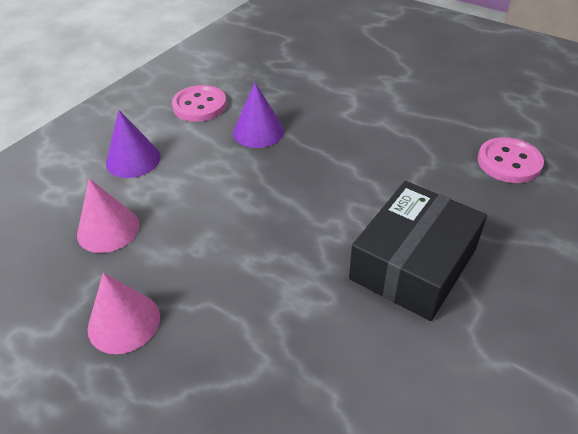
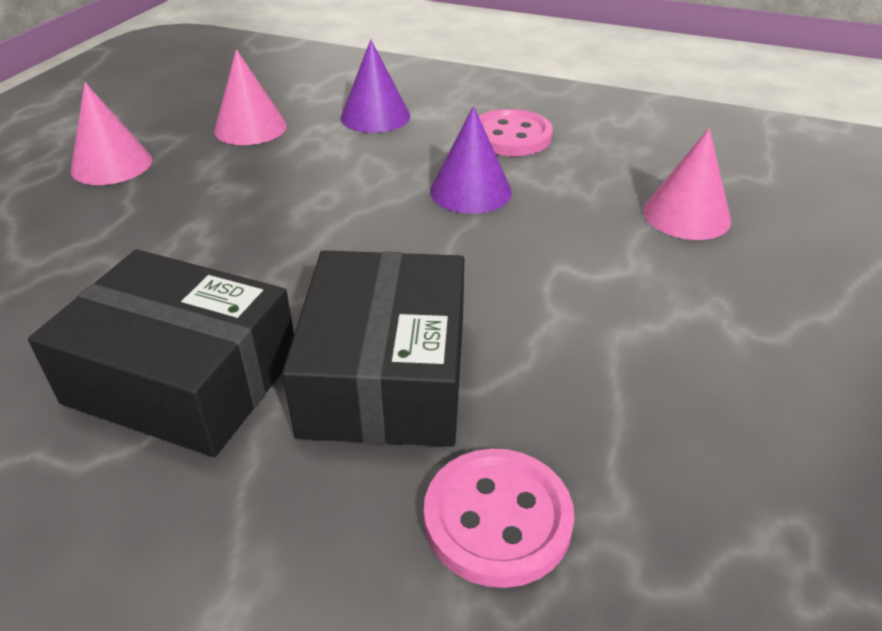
camera: 75 degrees right, 5 degrees down
(312, 68) = (686, 215): none -> pink cone
(419, 184) = (386, 374): none -> black box

